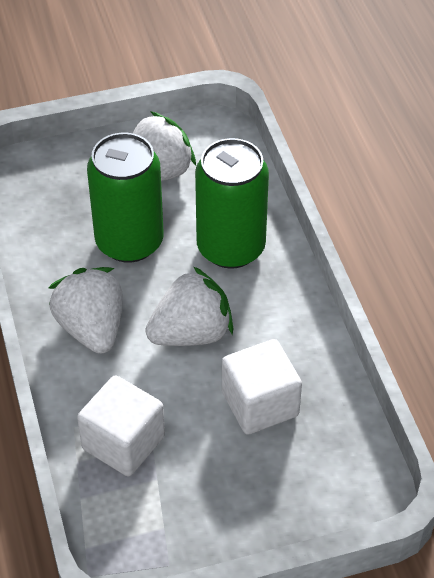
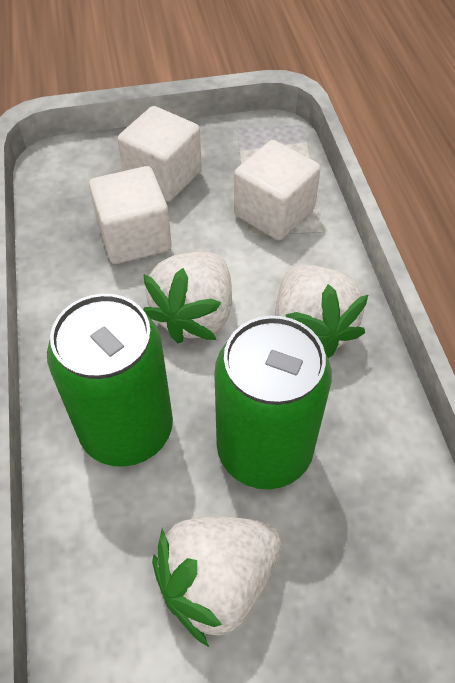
camera: 175 degrees left, 5 degrees up
(191, 333) = (195, 315): white strawberry -> white strawberry turned 45 degrees counterclockwise
(245, 480) = (163, 177): none -> white cube

